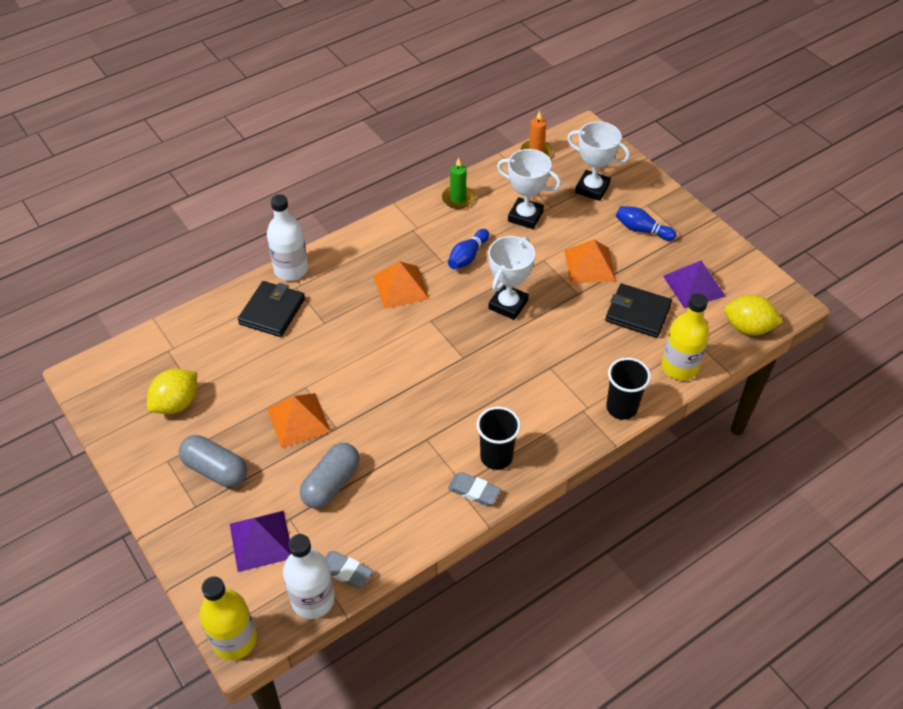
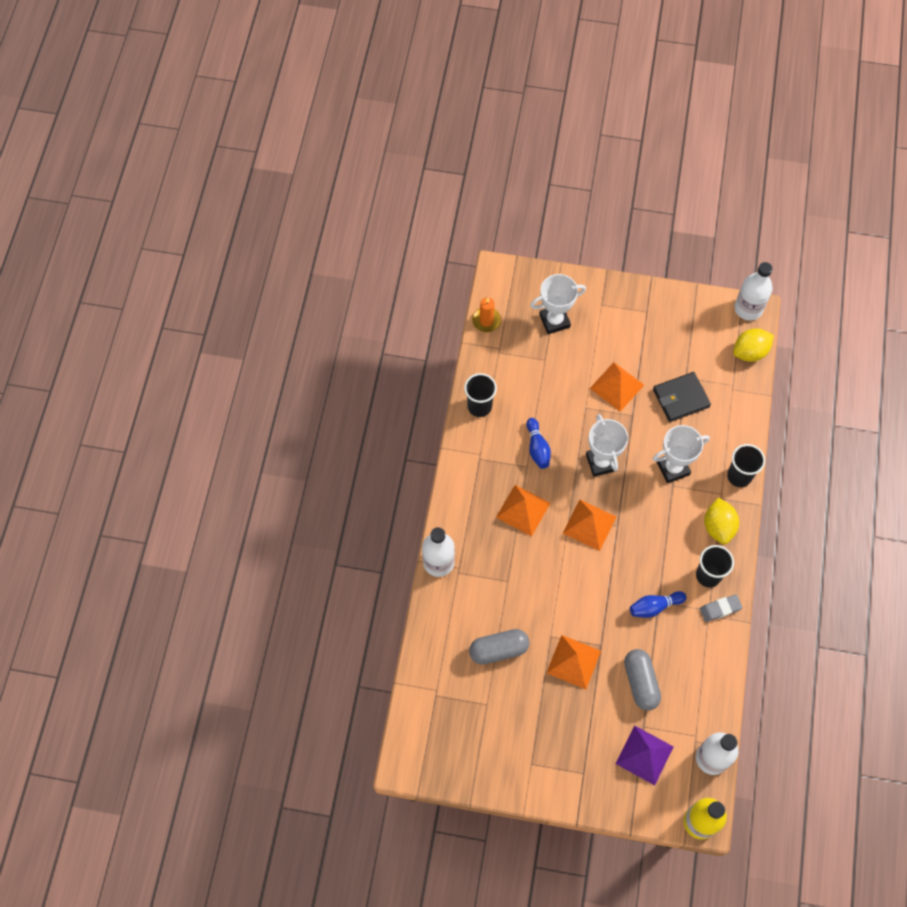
camera: 45 degrees left, 15 degrees up
(176, 403) = (488, 723): yellow lemon -> yellow lemon (718, 527)
(215, 470) = (566, 740): grey capsule -> grey capsule (498, 650)
(272, 311) = (465, 604): black wallet -> none
(346, 571) = (709, 725): grey eraser -> none
(441, 338) = (589, 524): none -> orange pyramid
(458, 198) = (479, 406): green candle -> black cup
(525, 216) = (538, 382): white trophy -> white trophy (673, 468)
(642, 230) = (619, 329): blue bowling pin -> blue bowling pin (654, 607)
(679, 367) = (741, 417): yellow bottle -> none
(693, 286) = (691, 347): purple pyramid -> none
(785, 297) = (748, 309): none -> white bottle

